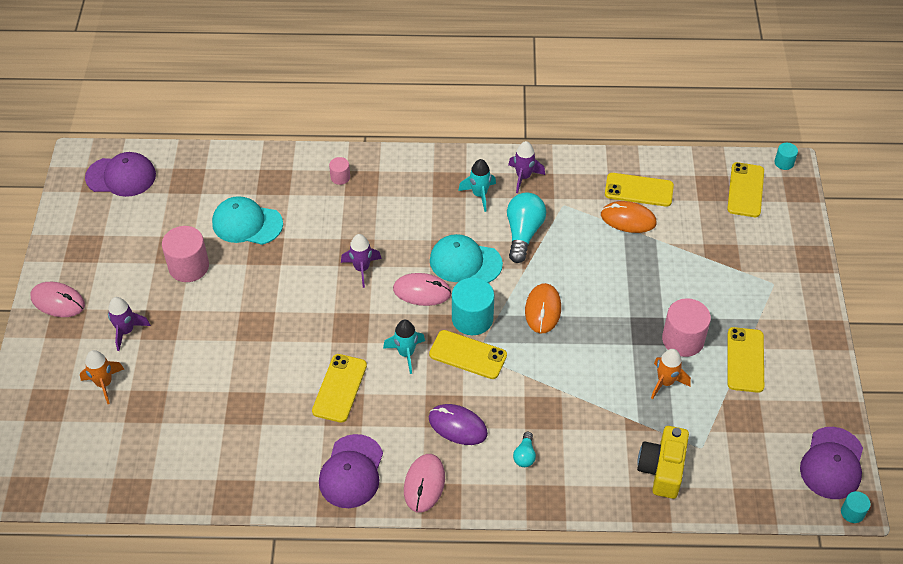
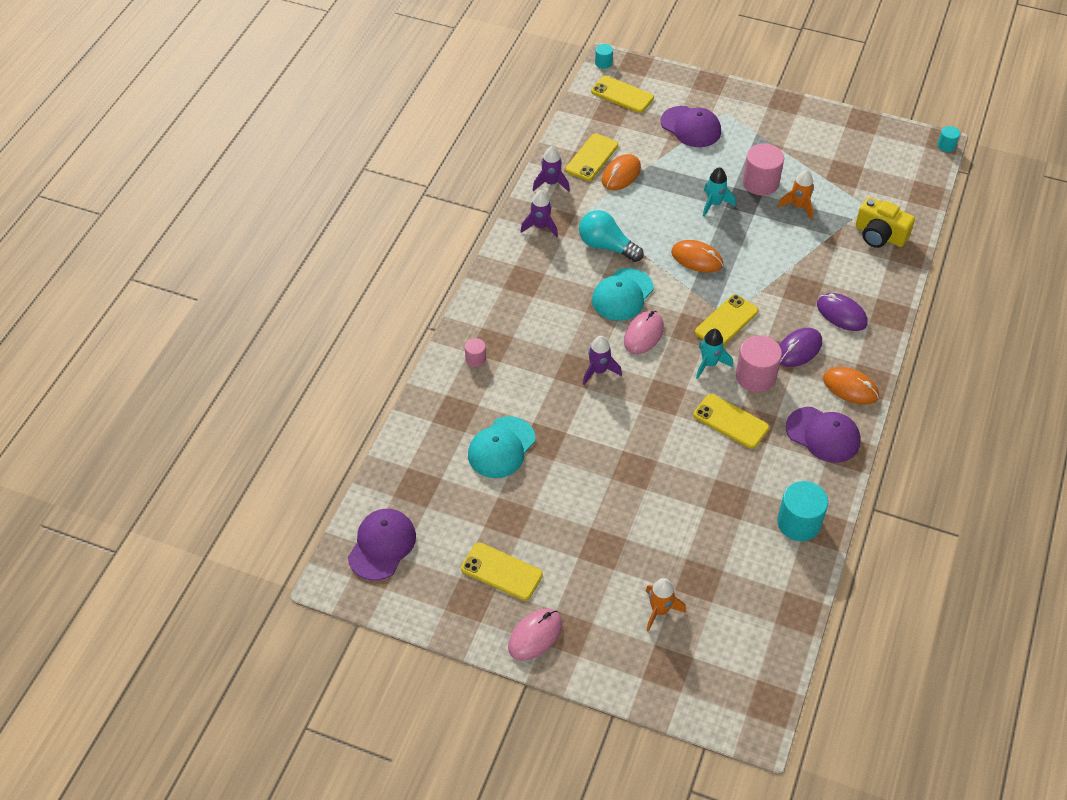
camera: 70 degrees left, 0 degrees up
(126, 331) = (599, 579): purple rocket -> purple rocket (551, 183)
(189, 266) = (537, 508): pink cylinder -> pink cylinder (755, 376)
(424, 484) = (850, 387): pink mouse -> orange mouse
(472, 318) = (688, 308): turquoise cylinder -> turquoise cylinder (799, 523)
(479, 195) = (547, 263): turquoise rocket -> turquoise rocket (714, 204)
(524, 455) = (841, 314): turquoise light bulb -> purple mouse
(745, 360) = (793, 154): yellow phone -> yellow phone (501, 572)
(832, 463) = (902, 141): purple cap -> purple cap (691, 127)

